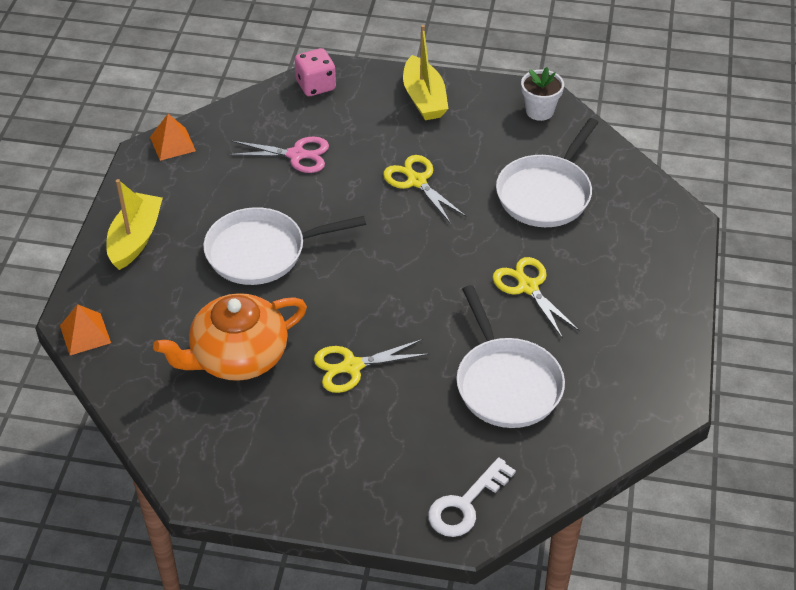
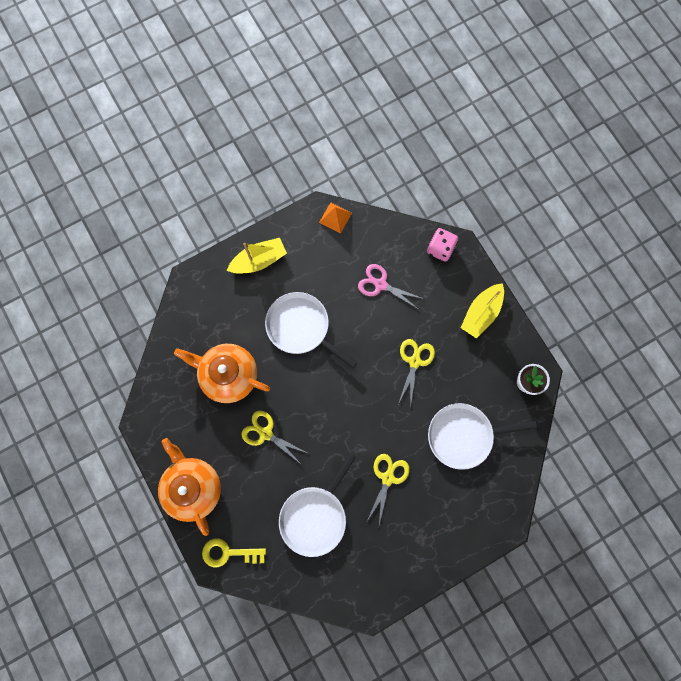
camera: 50 degrees right, 30 degrees up
(85, 334) = (185, 294): orange pyramid -> none
(296, 155) = (380, 284): pink scissors -> pink scissors turned 150 degrees clockwise
(339, 487) = (193, 487): none -> orange teapot
(465, 504) = (228, 553): white key -> yellow key

